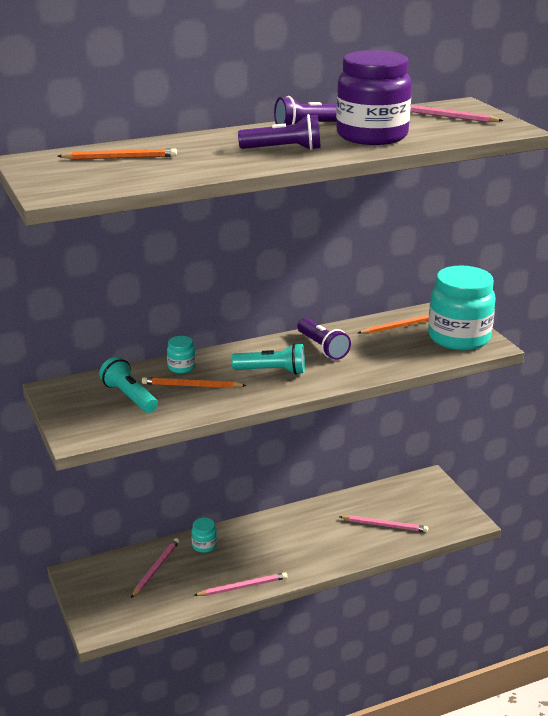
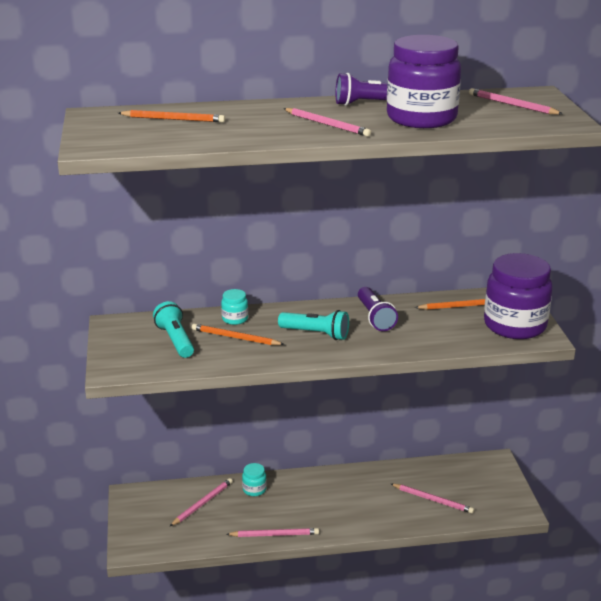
camera: 15 degrees right, 0 degrees up
(284, 149) = (327, 124): purple flashlight -> pink pencil
(459, 338) = (515, 325): turquoise jar -> purple jar

